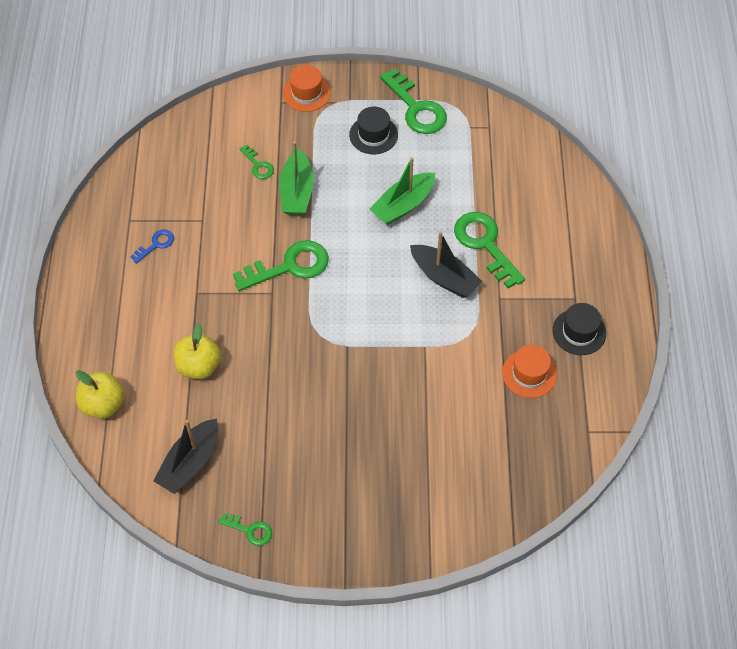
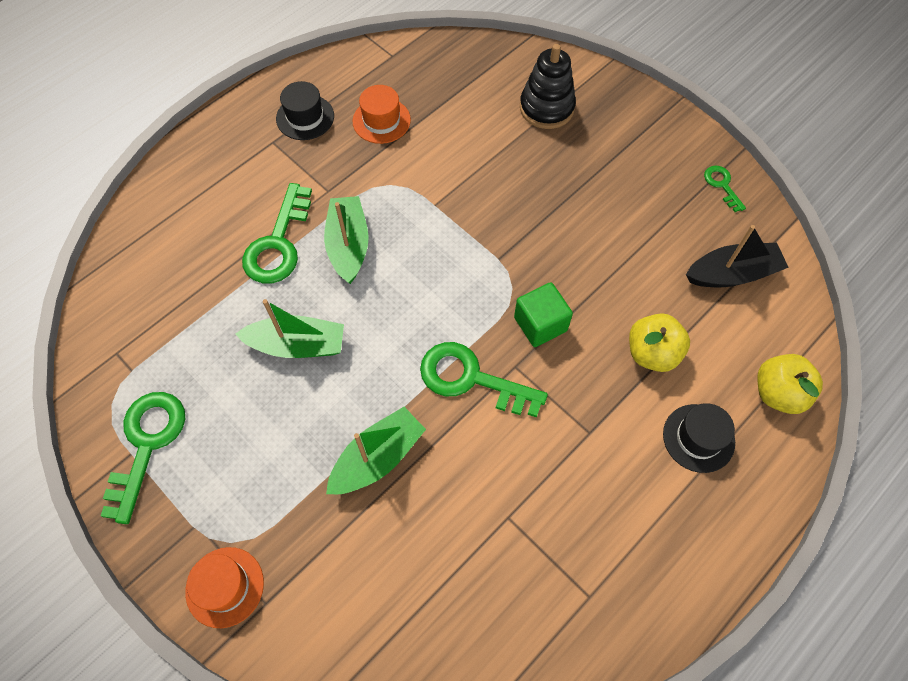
camera: 135 degrees left, 5 degrees up
(156, 244) = (585, 532): blue key -> none
(258, 165) = (381, 533): green key -> none
(281, 328) = (540, 324): none -> green cube
(373, 135) = (226, 453): black hat -> black hat (698, 438)
(432, 486) = (546, 108): none -> black stacking toy
(444, 277) = (348, 245): black boat -> green boat

